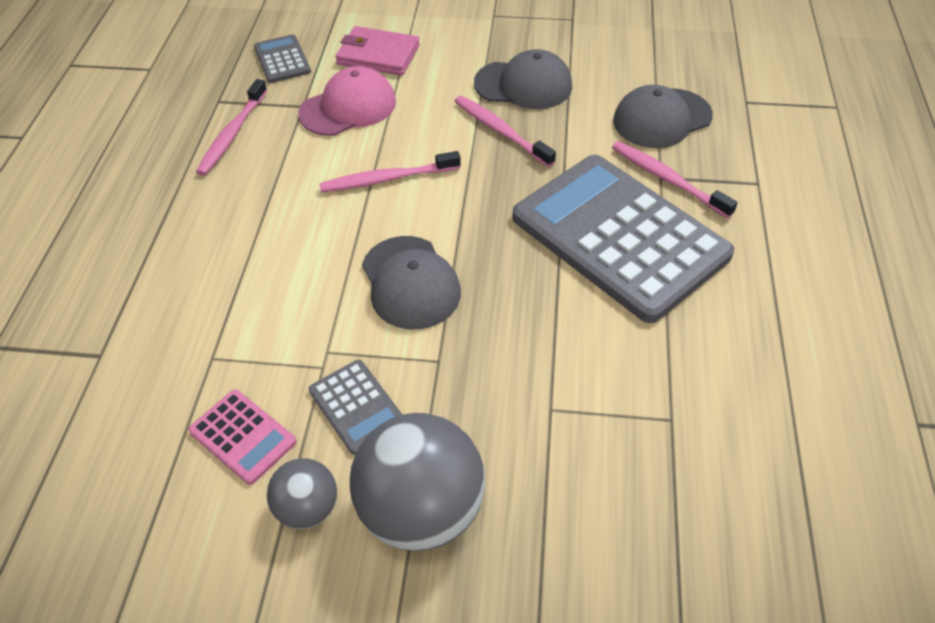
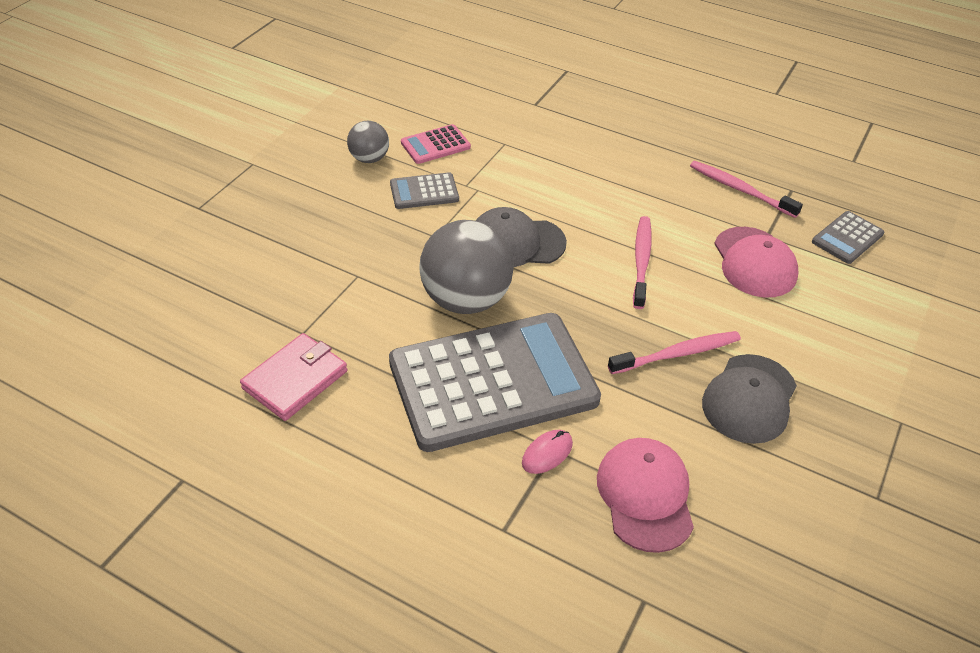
camera: 110 degrees right, 5 degrees down
(282, 60) = (847, 238): grey calculator -> grey calculator turned 135 degrees clockwise
(378, 55) = (838, 303): pink wallet -> pink wallet (295, 379)
(421, 509) = (333, 199): grey ball -> grey ball (466, 300)
(662, 118) = (645, 496): grey cap -> pink cap
(668, 179) = (547, 453): pink toothbrush -> pink mouse

